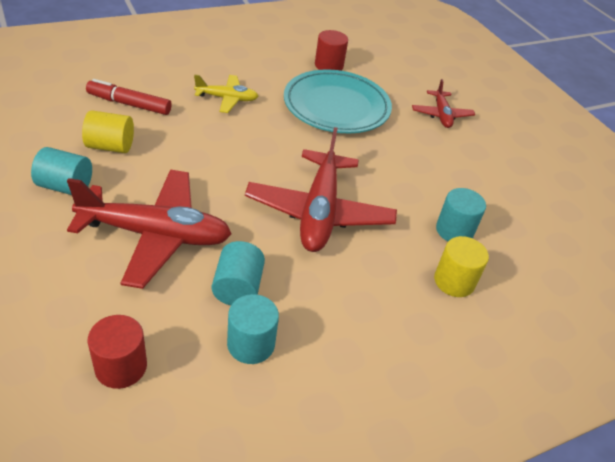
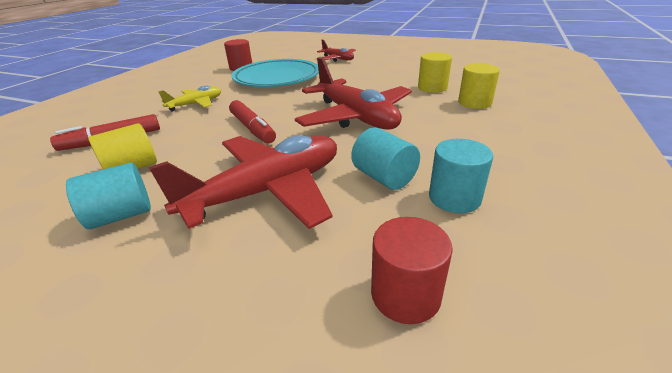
camera: 35 degrees left, 10 degrees down
(227, 163) = (252, 128): none -> red marker
(454, 230) = (432, 88): turquoise cylinder -> yellow cylinder

